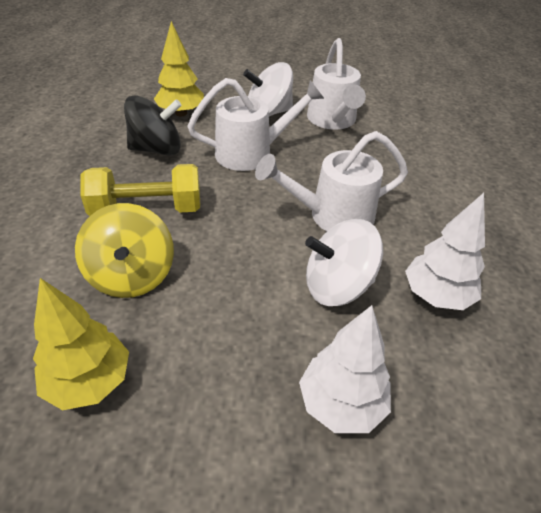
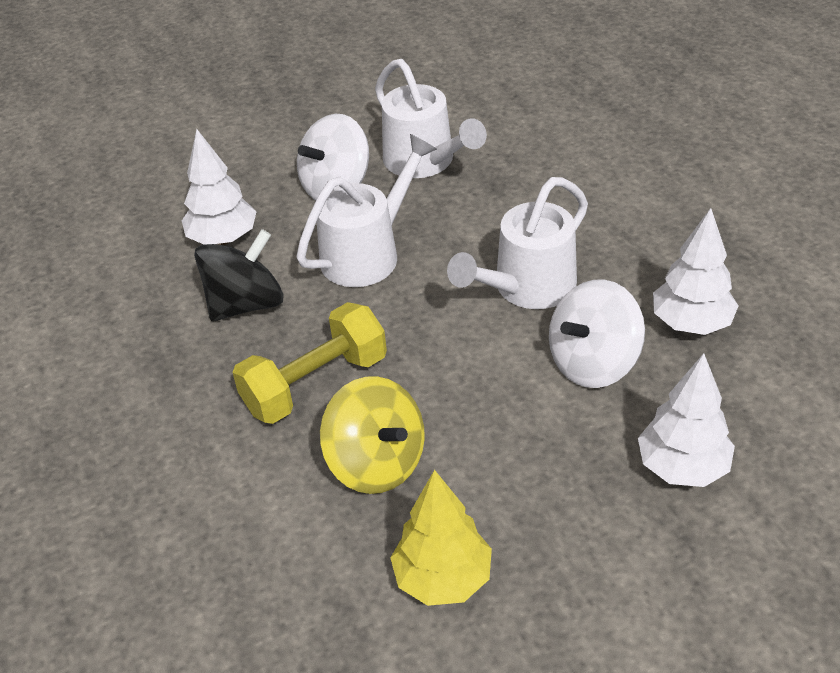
camera: 25 degrees left, 0 degrees up
(181, 113) = (223, 239): yellow tree -> white tree

